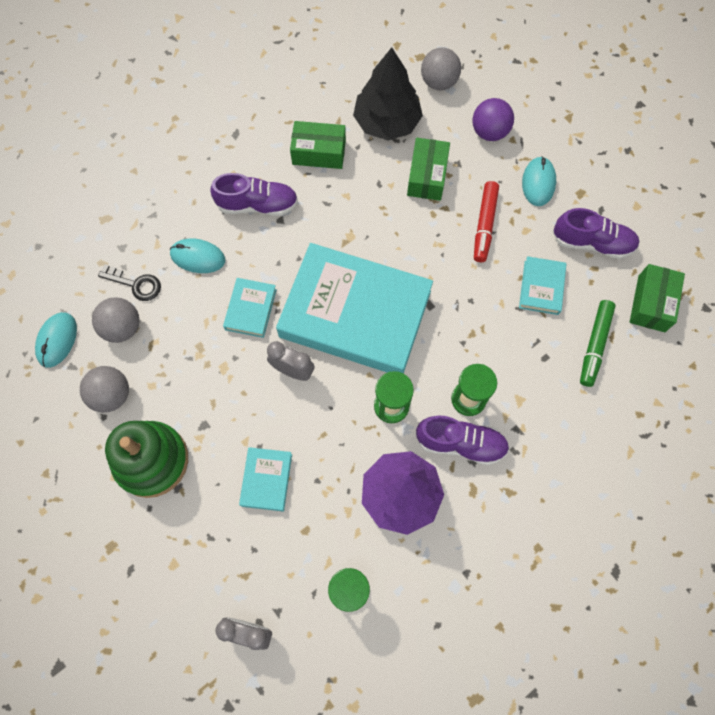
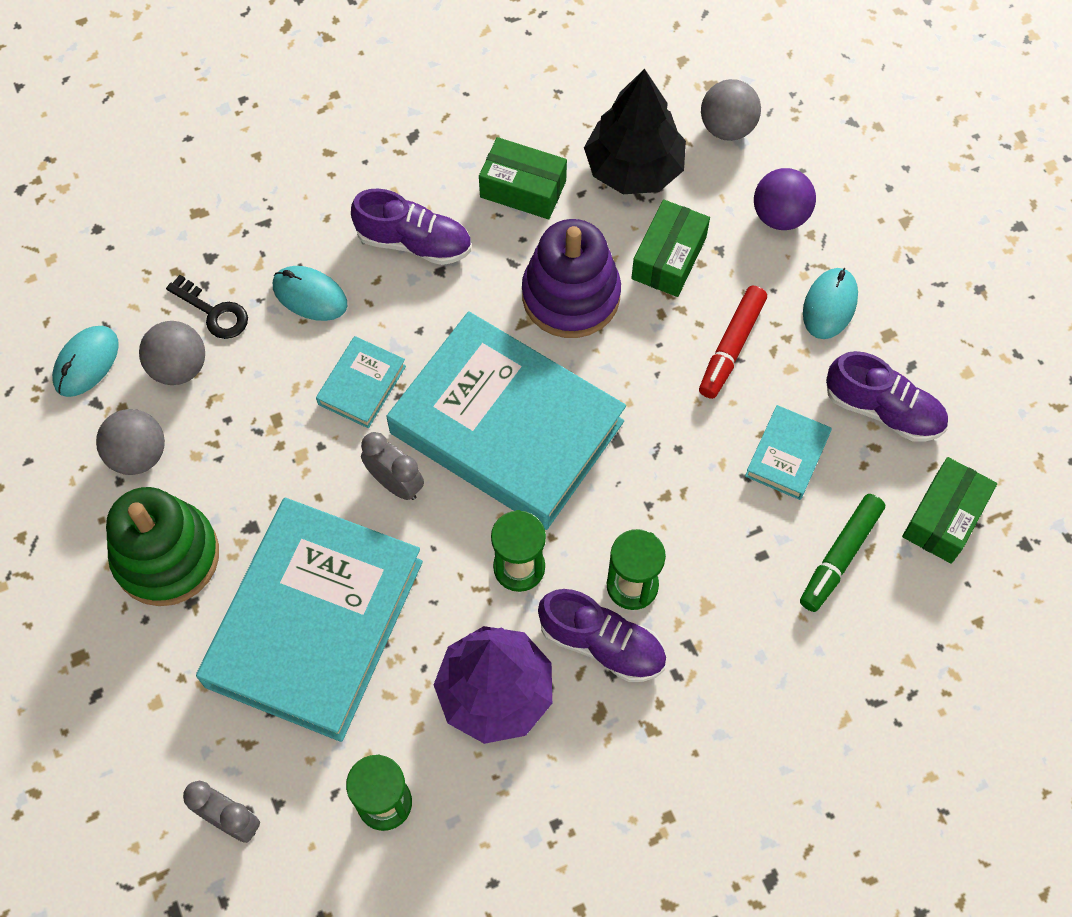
camera: 15 degrees right, 5 degrees down
(266, 480) = (315, 623): turquoise book -> turquoise book, size x2.40
(371, 216) = (571, 296): none -> purple stacking toy

